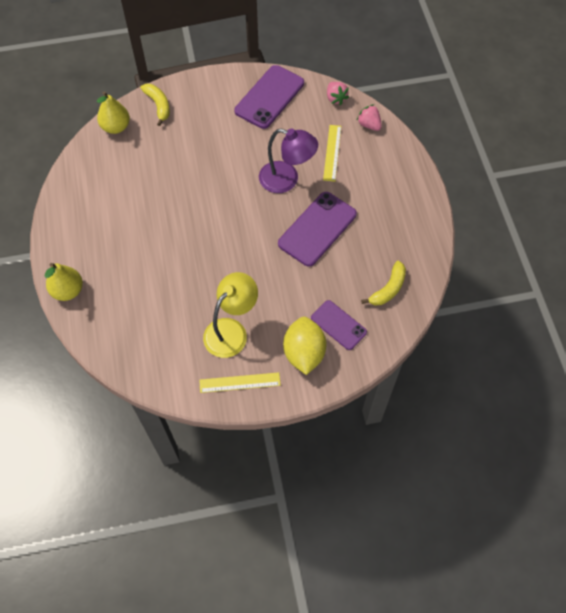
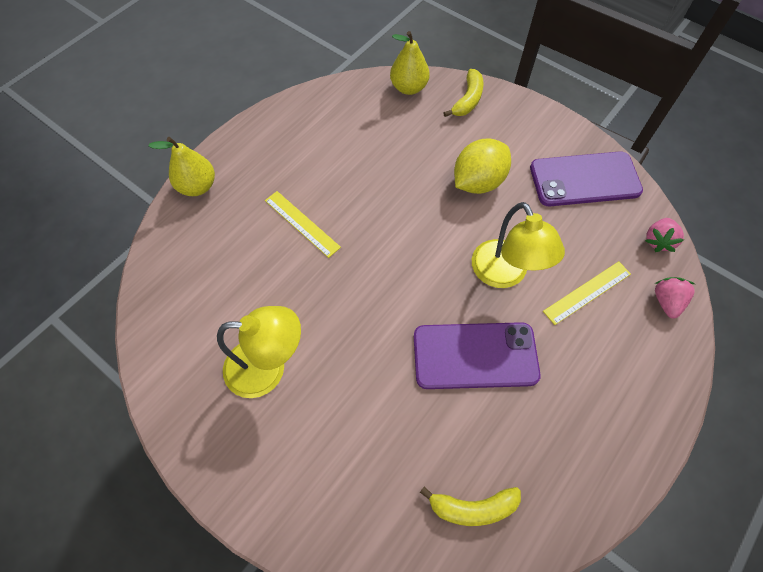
camera: 50 degrees right, 0 degrees up
(240, 382) = (208, 429): yellow ruler -> yellow ruler (301, 223)
(287, 180) = (504, 274): purple lamp -> yellow lamp
(304, 353) = (300, 472): yellow lemon -> yellow lemon (478, 182)
(338, 325) = (370, 484): purple phone -> none

